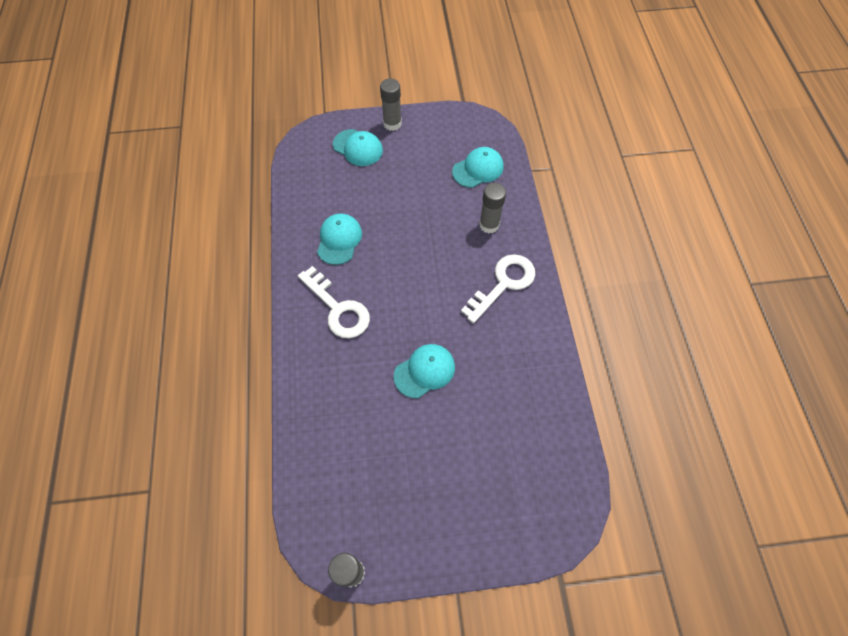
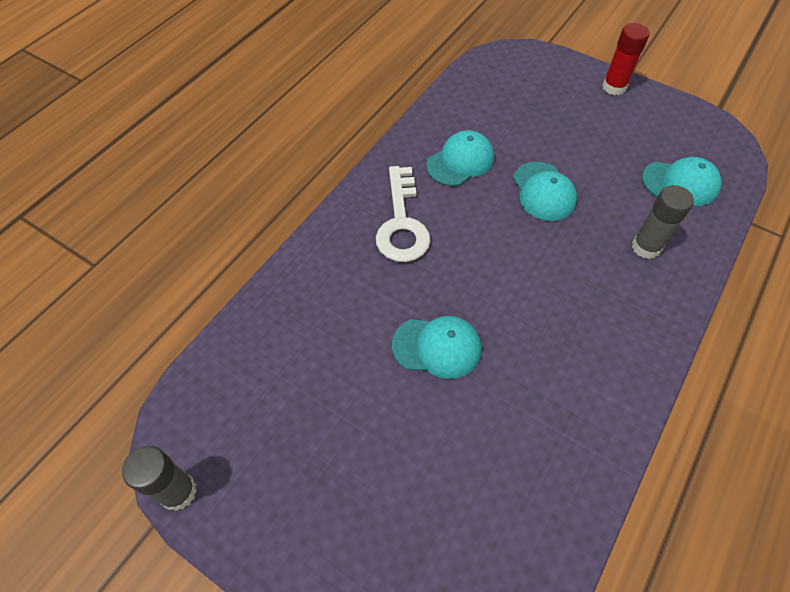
camera: 40 degrees right, 5 degrees down
(358, 148) = (556, 90): turquoise cap -> turquoise cap (544, 191)
(392, 124) = (614, 87): grey glue stick -> red glue stick
(503, 284) = (611, 320): white key -> none

